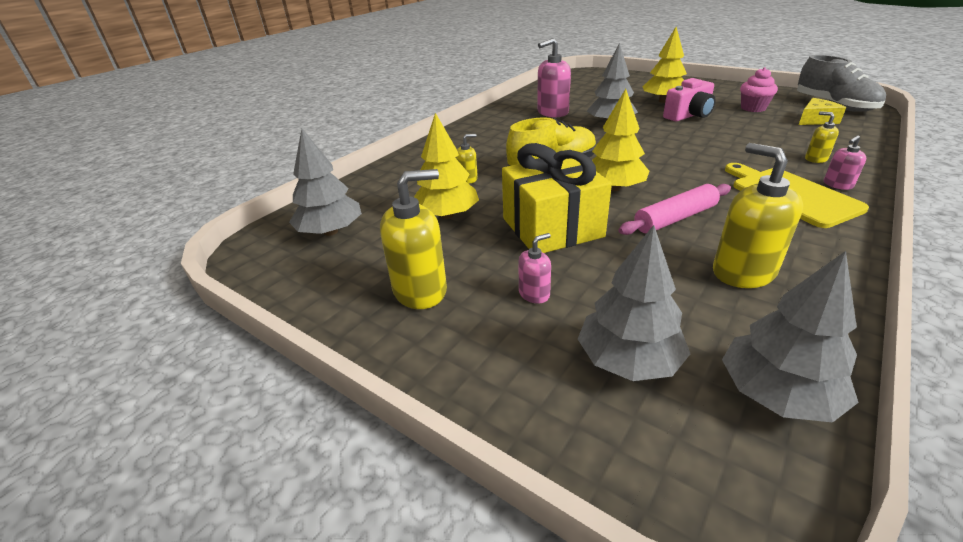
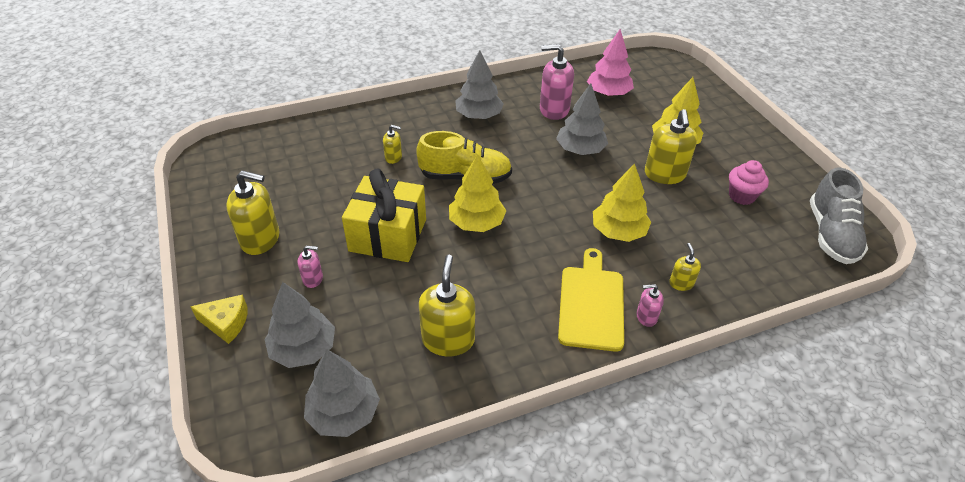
camera: 30 degrees right, 10 degrees up
(331, 231) = (263, 162): grey tree -> grey tree (479, 115)
(446, 215) = (340, 186): yellow tree -> yellow tree (618, 231)
(575, 94) = (608, 93): none -> pink tree
(675, 218) = (475, 274): pink rolling pin -> none
(689, 115) = (664, 174): pink camera -> yellow soap dispenser
(816, 120) = (773, 242): yellow cheese -> yellow cheese (226, 323)

